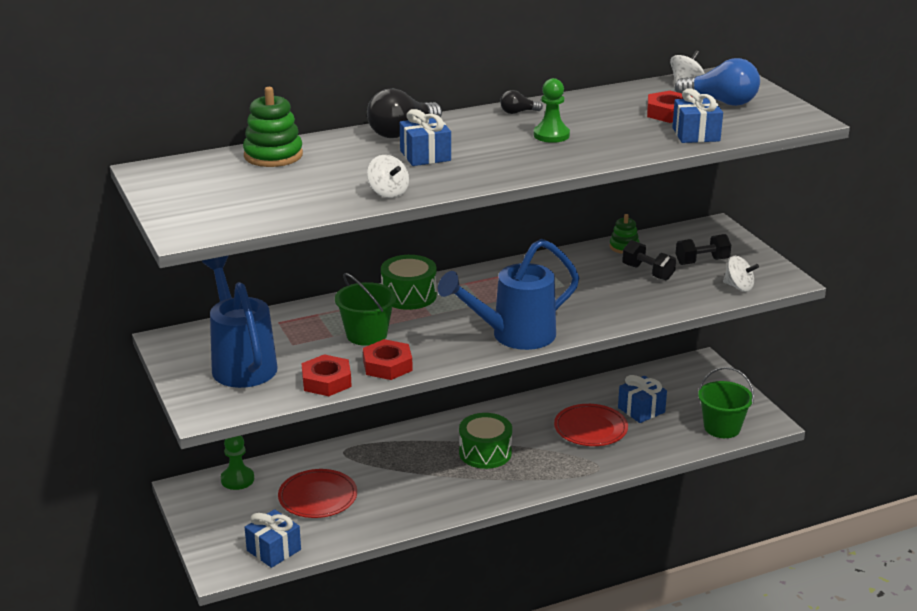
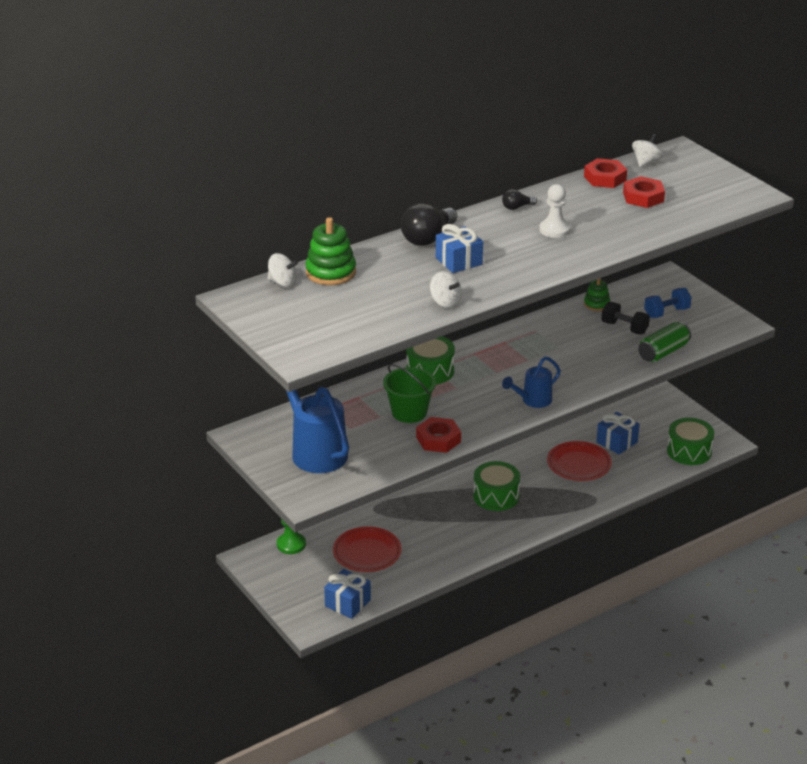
camera: 10 degrees left, 5 degrees up
(326, 381) = (393, 459): red nut -> red nut (605, 178)
(513, 336) = (532, 401): blue watering can -> blue watering can, size x0.56
(551, 135) = (554, 230): green pawn -> white pawn
(685, 300) = (663, 352): none -> green can
(696, 134) = (672, 218): blue gift -> none
(702, 261) = (666, 313): black dumbbell -> blue dumbbell
(721, 102) = (682, 181): blue light bulb -> none
(722, 428) = (689, 451): green bucket -> green drum
(739, 287) = (704, 335): white spinning top -> white spinning top (282, 283)

